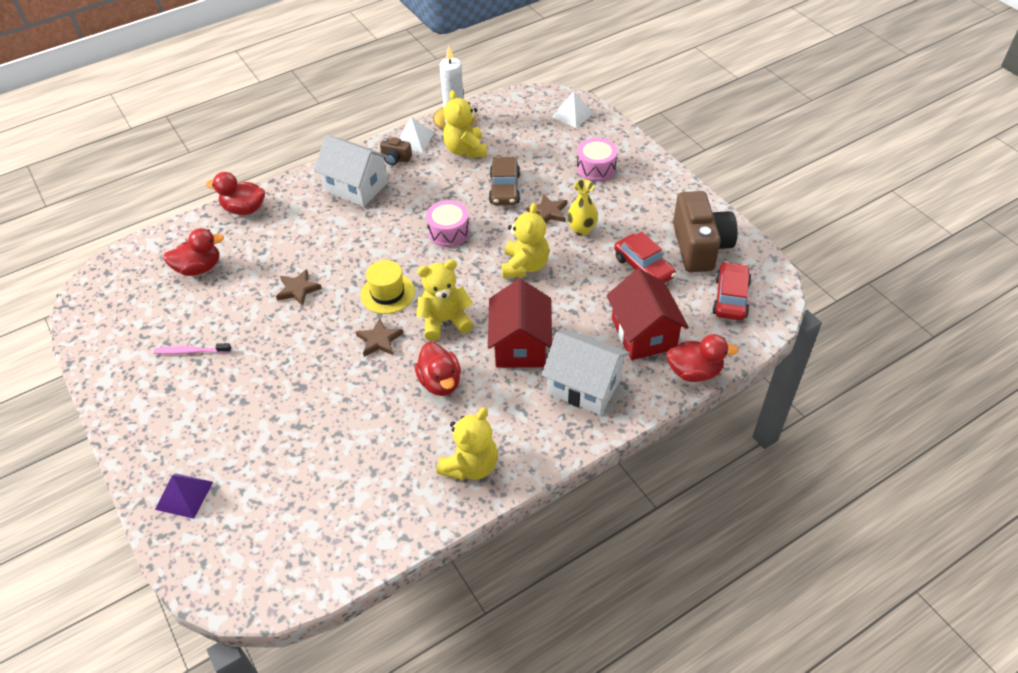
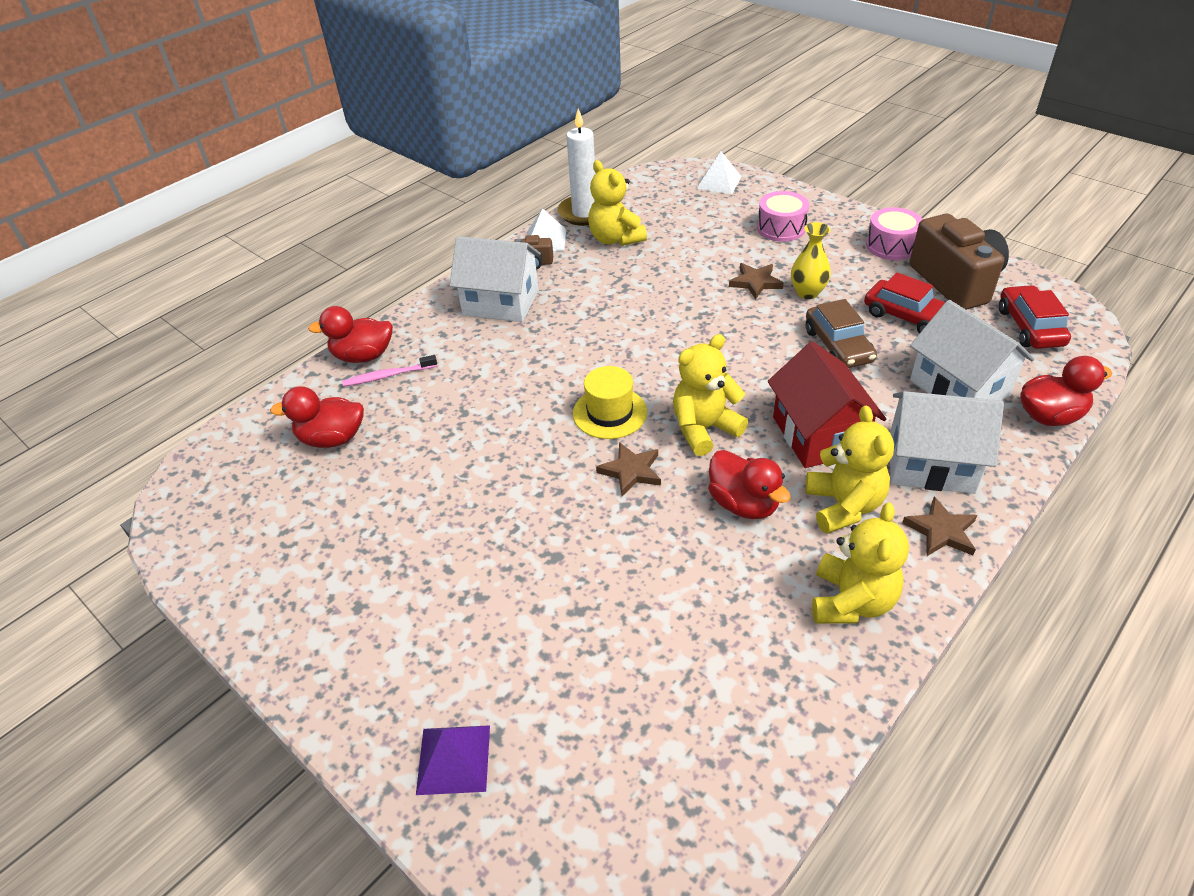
camera: 15 degrees left, 5 degrees down
(191, 351) = (369, 548): pink toothbrush -> pink toothbrush (388, 376)
(199, 268) = (332, 439): red duck -> red duck turned 150 degrees counterclockwise
(298, 289) = (485, 434): brown star -> brown star (941, 531)
(449, 232) = (647, 327): pink drum -> pink drum (891, 246)
(504, 189) = (687, 269): brown car -> brown car (838, 346)
(524, 266) = (765, 345): yellow teddy bear -> yellow teddy bear (843, 506)
(643, 334) = (959, 388): red house -> white house

